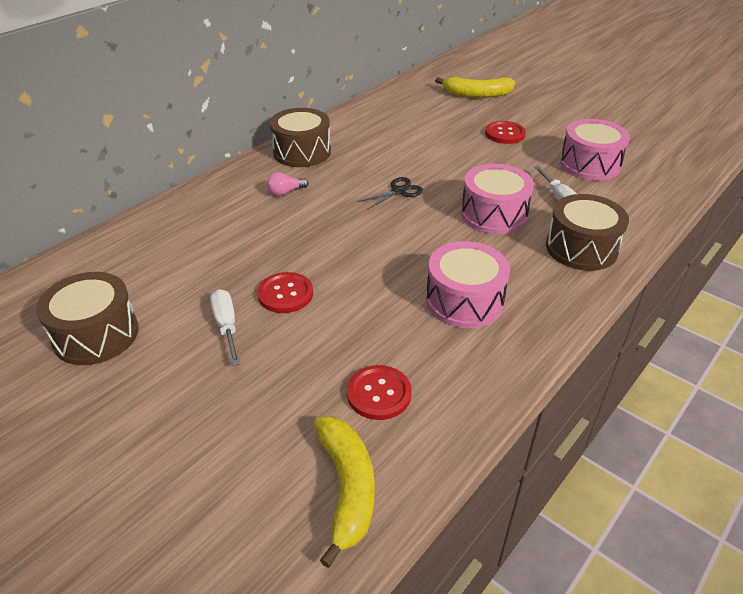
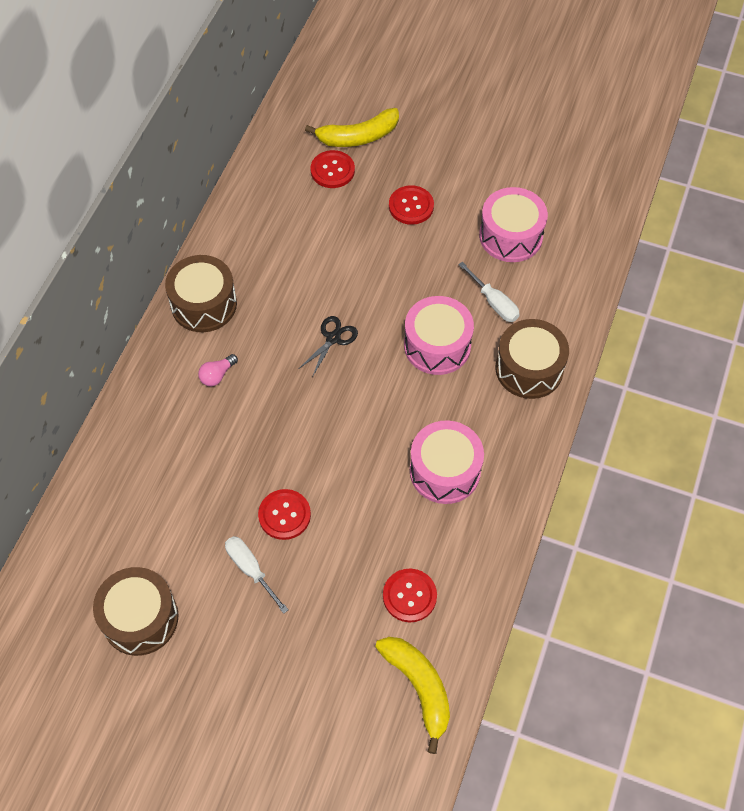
camera: 20 degrees left, 20 degrees up
(447, 106) = (332, 170): none -> red button

